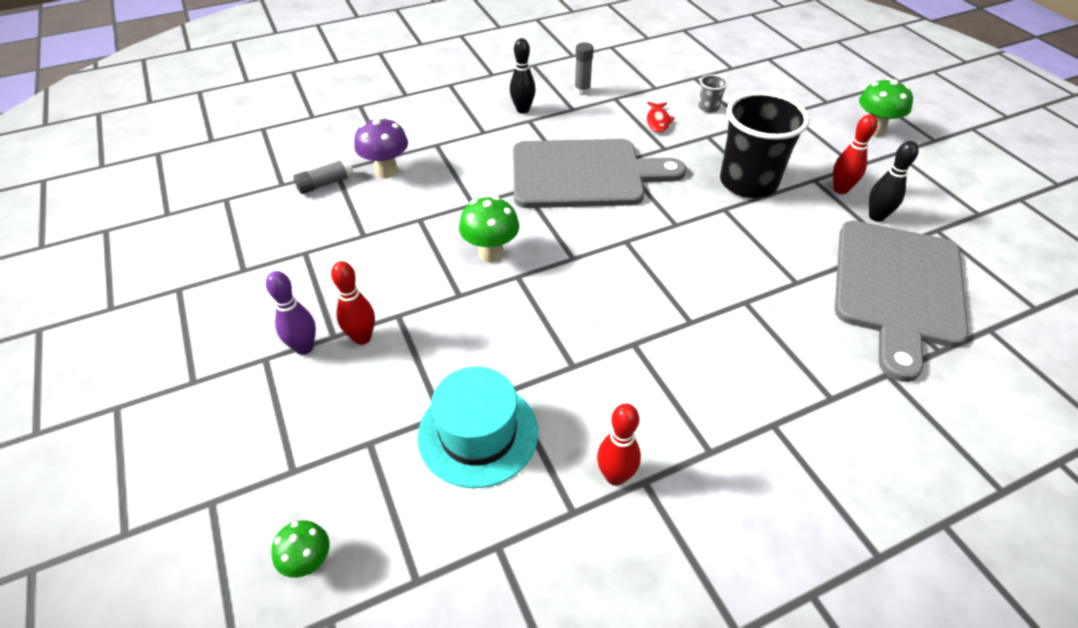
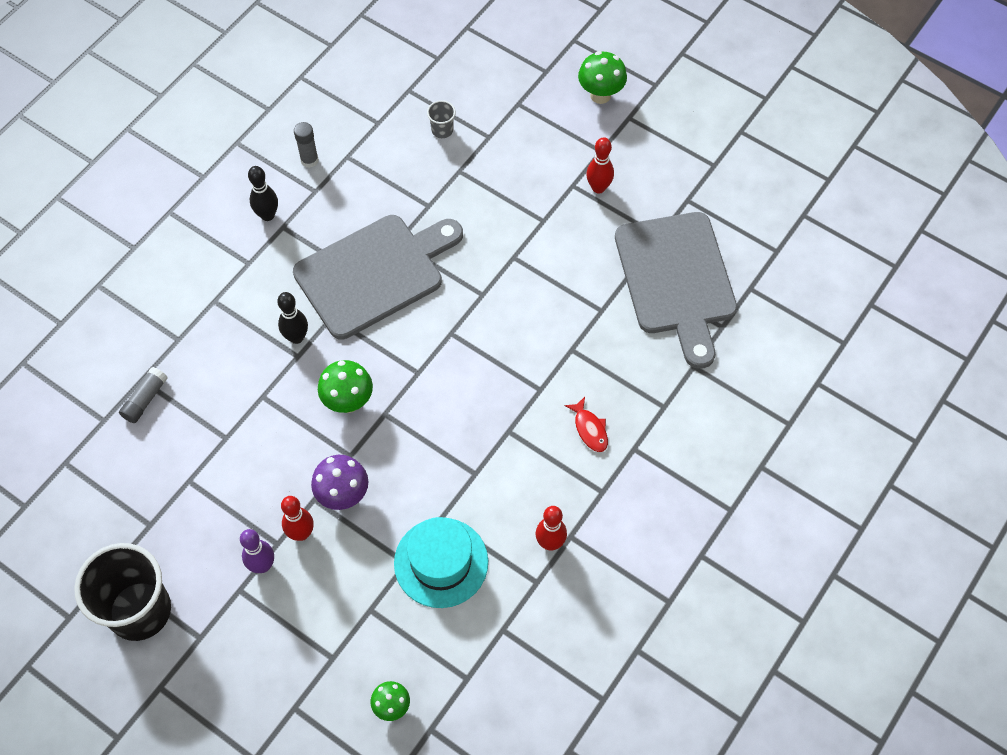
camera: 30 degrees left, 15 degrees up
(386, 171) = (191, 357): purple mushroom -> purple mushroom (343, 496)
(658, 121) = (405, 171): red fish -> red fish (590, 429)
(748, 182) = (520, 216): black cup -> black cup (140, 610)
(876, 217) = (637, 207): black bowling pin -> black bowling pin (296, 337)

